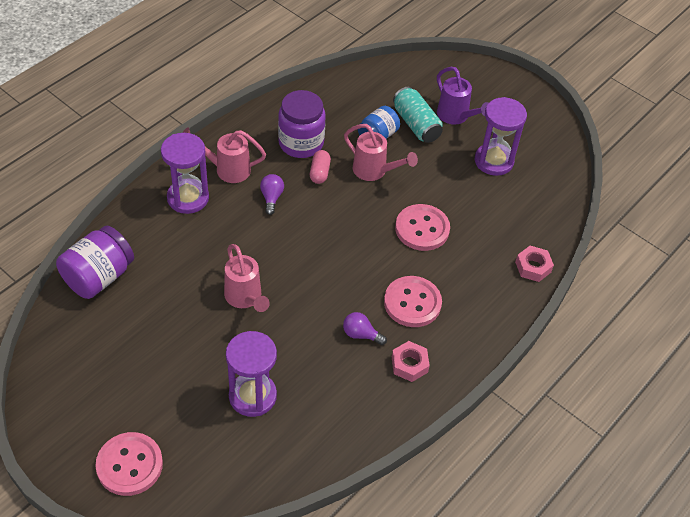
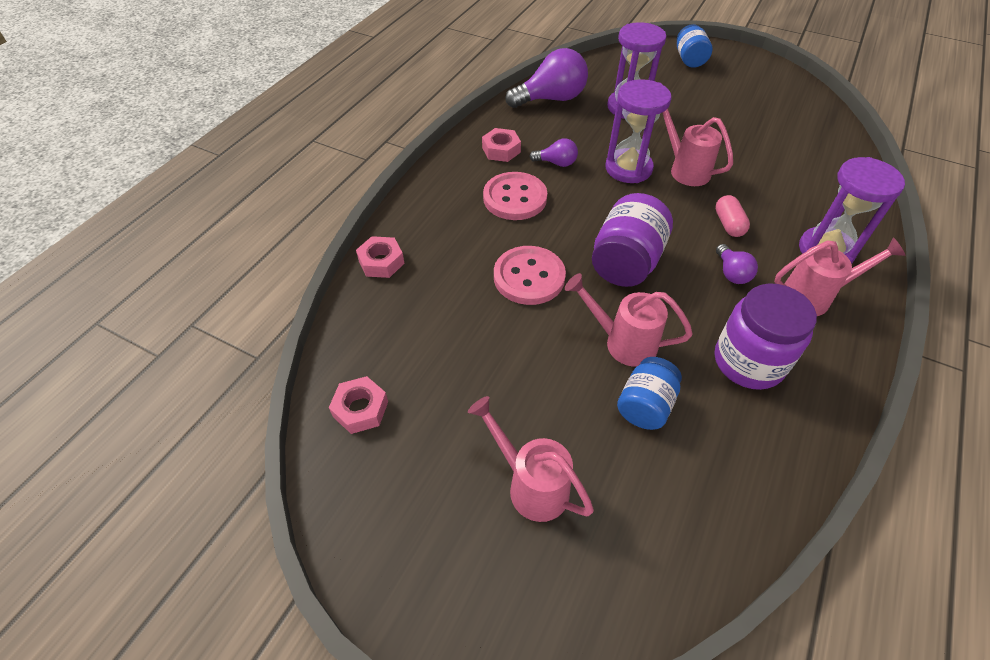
camera: 170 degrees right, 0 degrees up
(99, 277) = (835, 159): purple jar -> purple jar (626, 262)
(129, 465) = (689, 60): pink button -> blue jar
(319, 172) = (694, 322): pink capsule -> pink capsule (728, 224)
(332, 431) = (551, 99): none -> purple light bulb
(416, 124) = (594, 447): turquoise can -> none
(456, 117) = (530, 484): purple watering can -> pink watering can
(493, 161) = (450, 406): purple hourglass -> purple hourglass (628, 168)
(548, 171) = (360, 409): none -> pink nut

